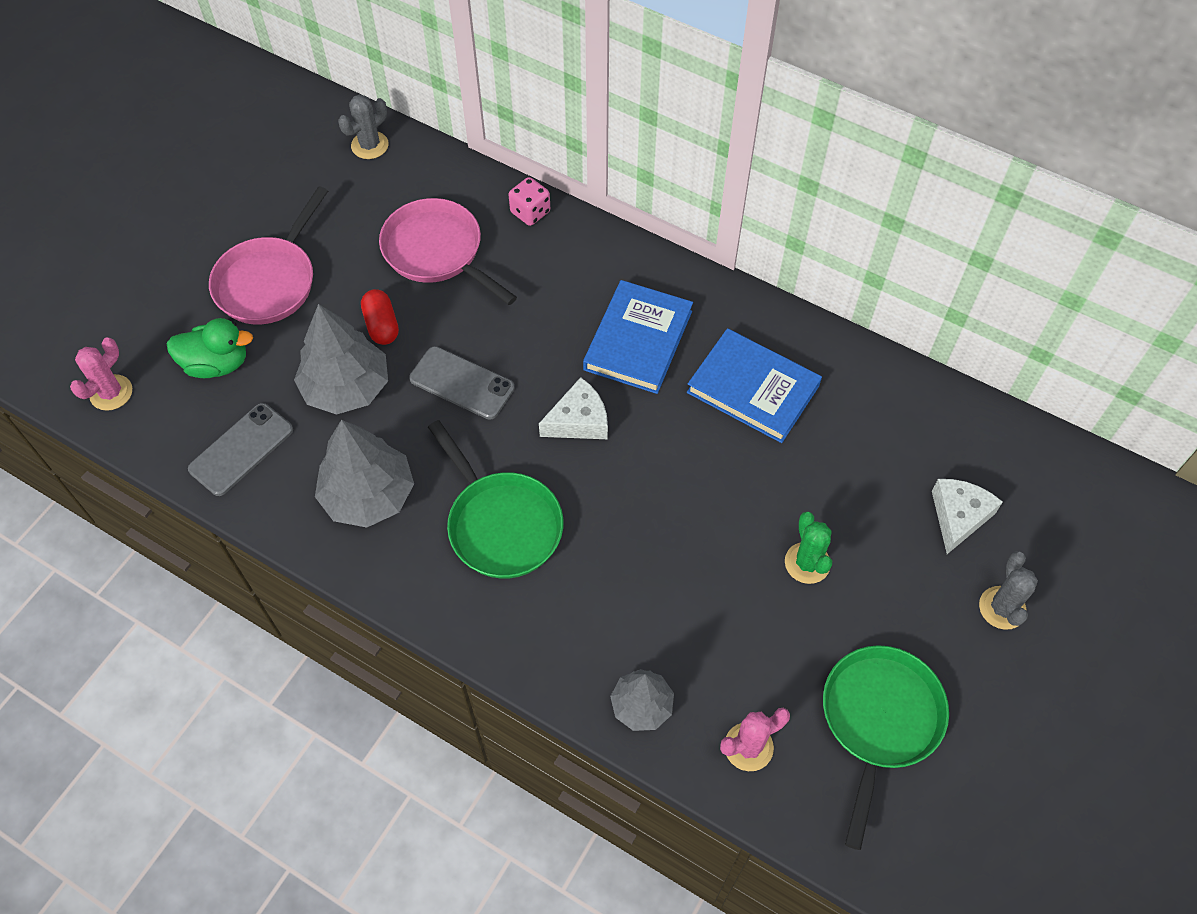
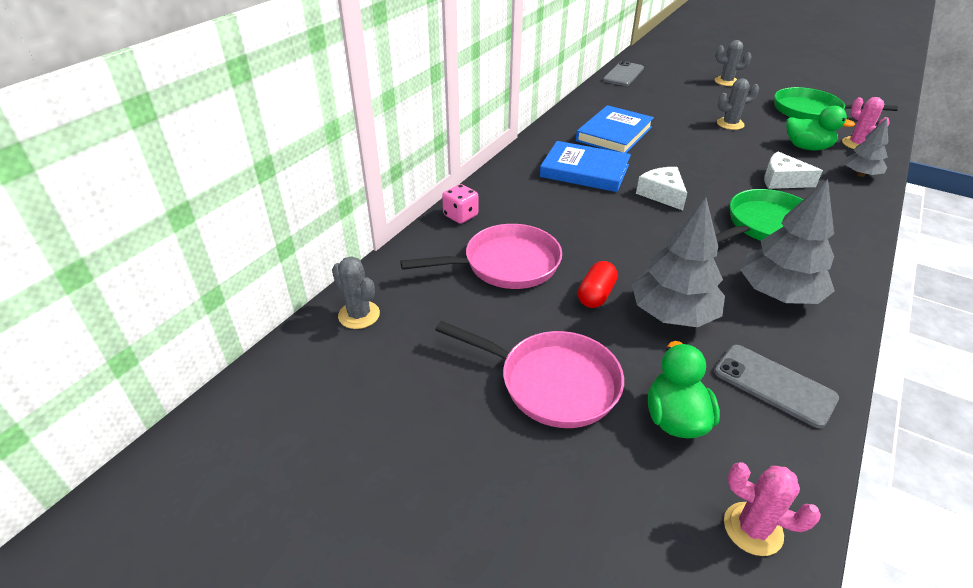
camera: 90 degrees left, 20 degrees down
(381, 325) = (596, 295): red capsule -> red capsule turned 45 degrees counterclockwise
(437, 252) = (505, 264): pink pan -> pink pan turned 150 degrees counterclockwise
(462, 383) = (646, 247): grey phone -> grey phone (623, 74)
(729, 657) = (807, 147): none -> green duck
(807, 563) = (730, 124): green cactus -> grey cactus
(958, 517) = (678, 87): white cheese -> white cheese (782, 180)

